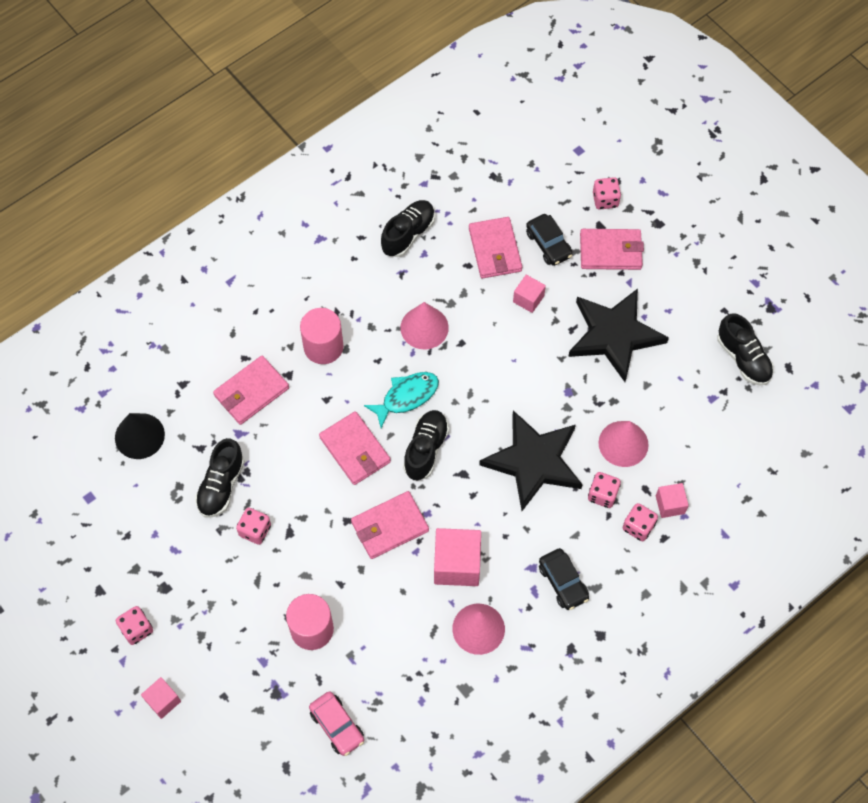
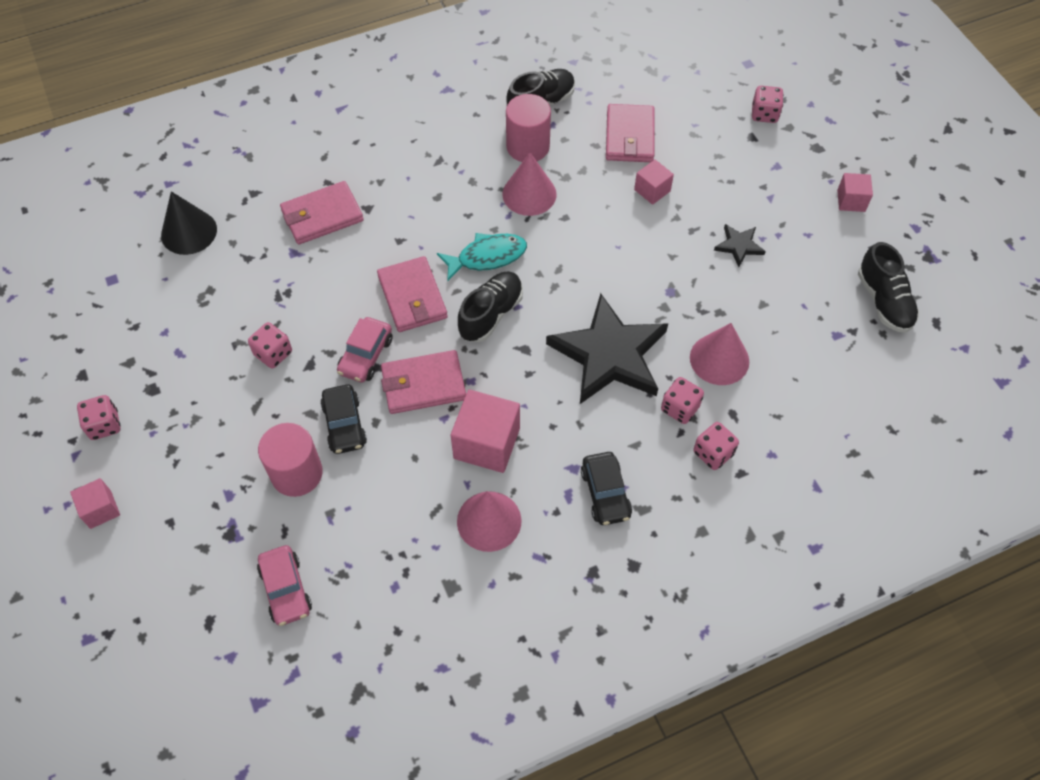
camera: 15 degrees right, 5 degrees down
(221, 486) = (254, 300): black shoe -> none
(323, 346) = (414, 189): pink cylinder -> pink cylinder (528, 146)
(333, 513) = (366, 356): none -> pink car
(548, 244) = (690, 143): black car -> black car (344, 424)
(610, 251) = (757, 163): pink wallet -> none
(614, 335) = (739, 246): black star -> black star, size x0.43
(670, 504) = (758, 438): pink cube -> pink cube (851, 201)

